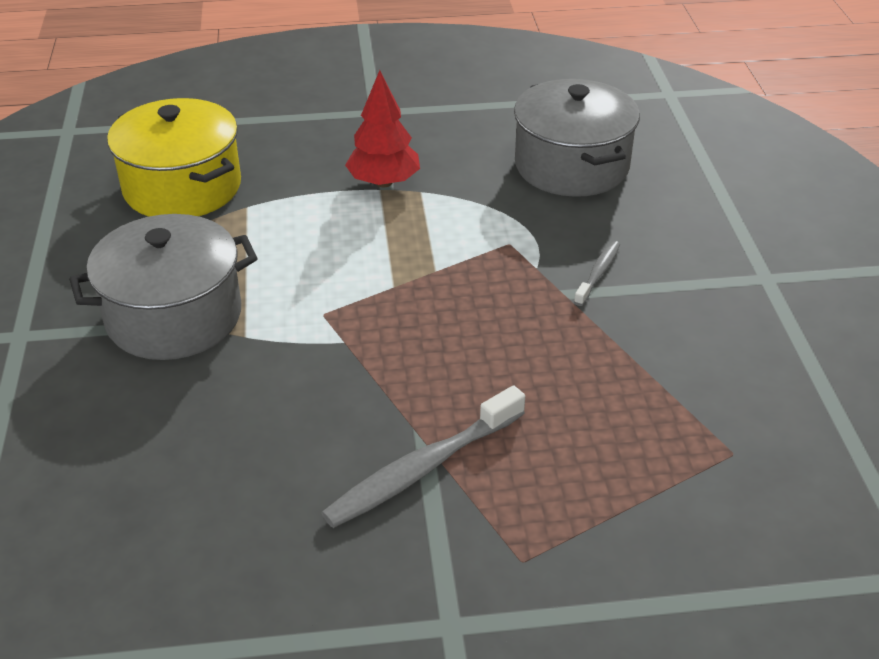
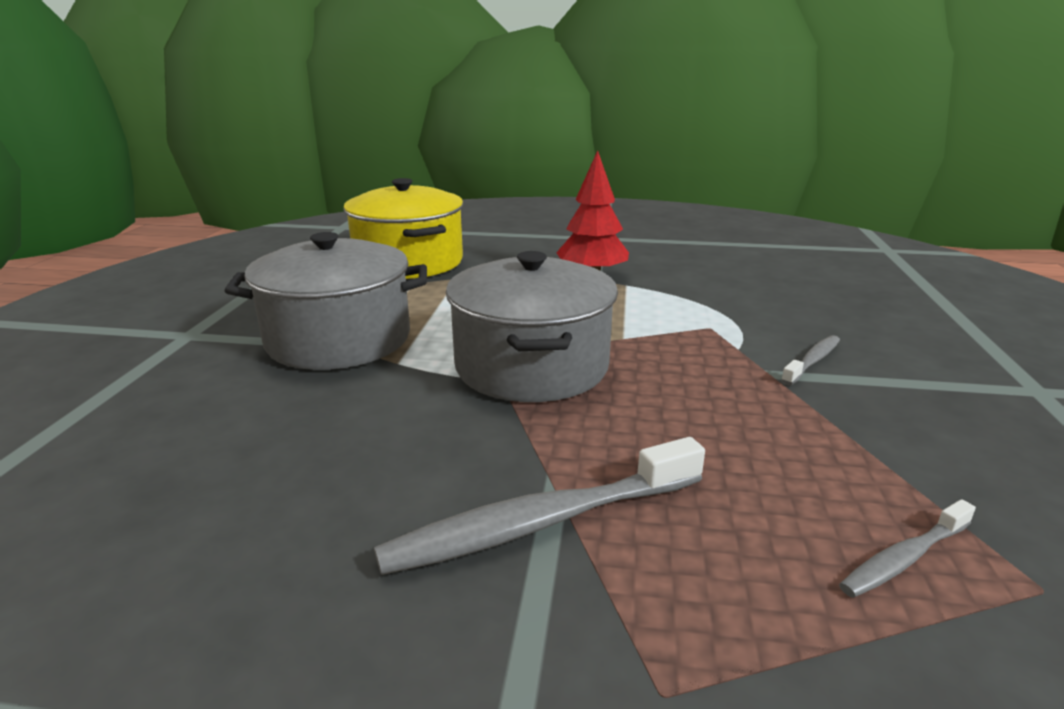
camera: 15 degrees right, 15 degrees down
(571, 166) = (785, 283): grey pot -> grey pot (532, 366)
(655, 448) = (904, 558): none -> grey toothbrush

